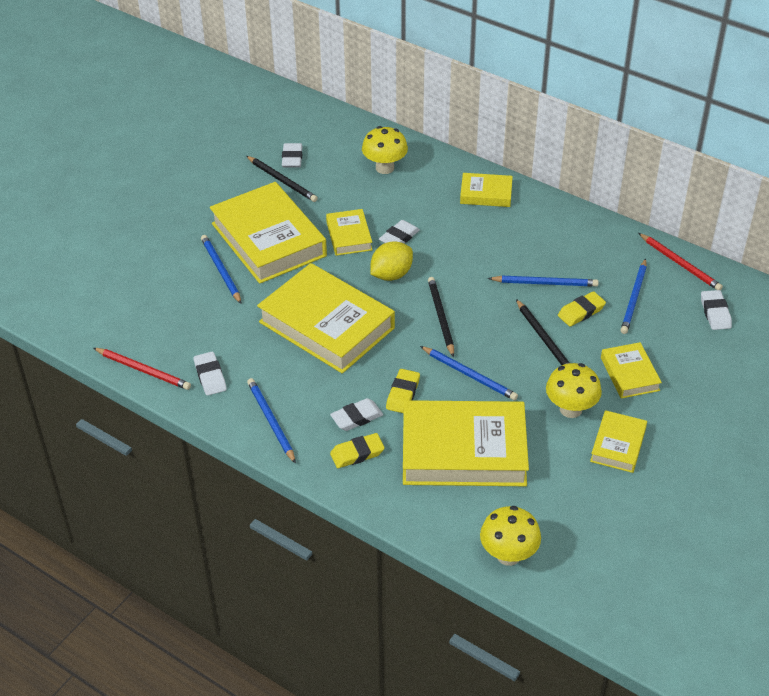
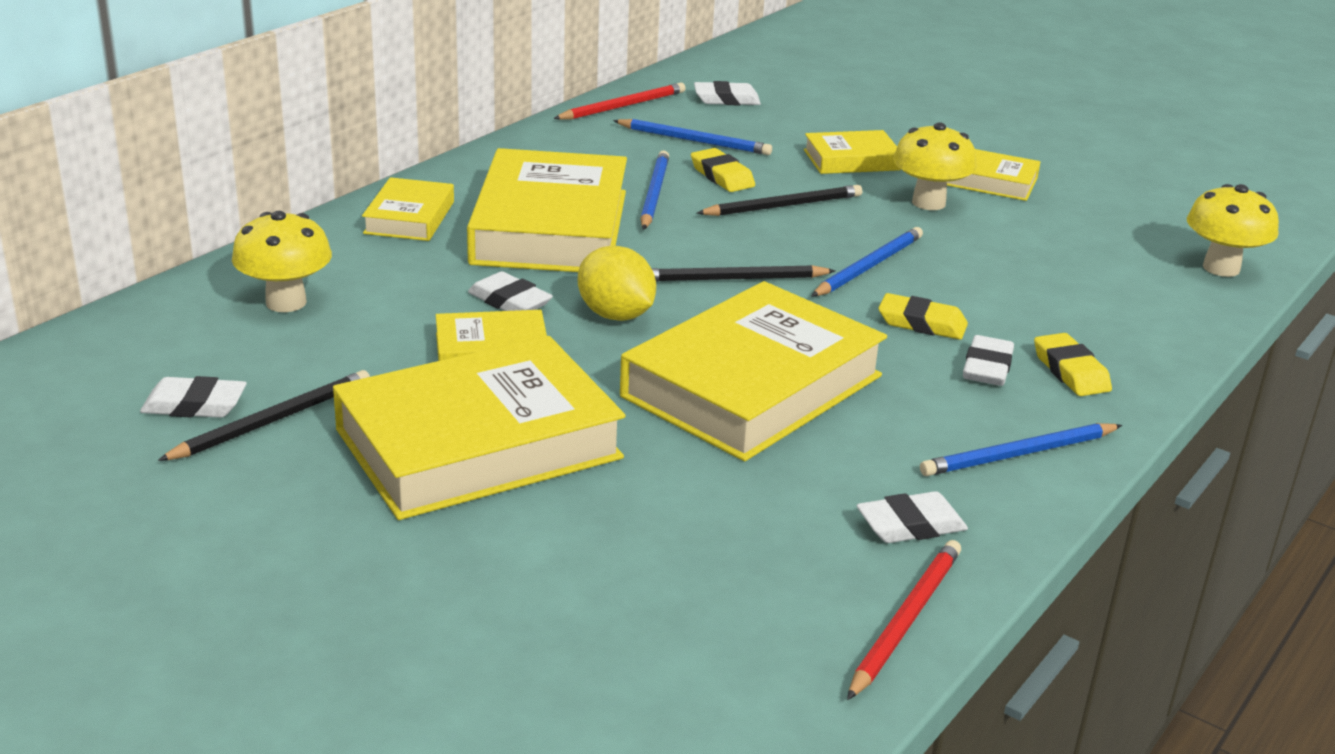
camera: 90 degrees left, 15 degrees down
(221, 270) = (572, 508): blue pencil -> none
(356, 417) = (987, 367): white eraser -> white eraser turned 45 degrees clockwise
(463, 451) = (1034, 283): yellow book -> yellow book (550, 227)

